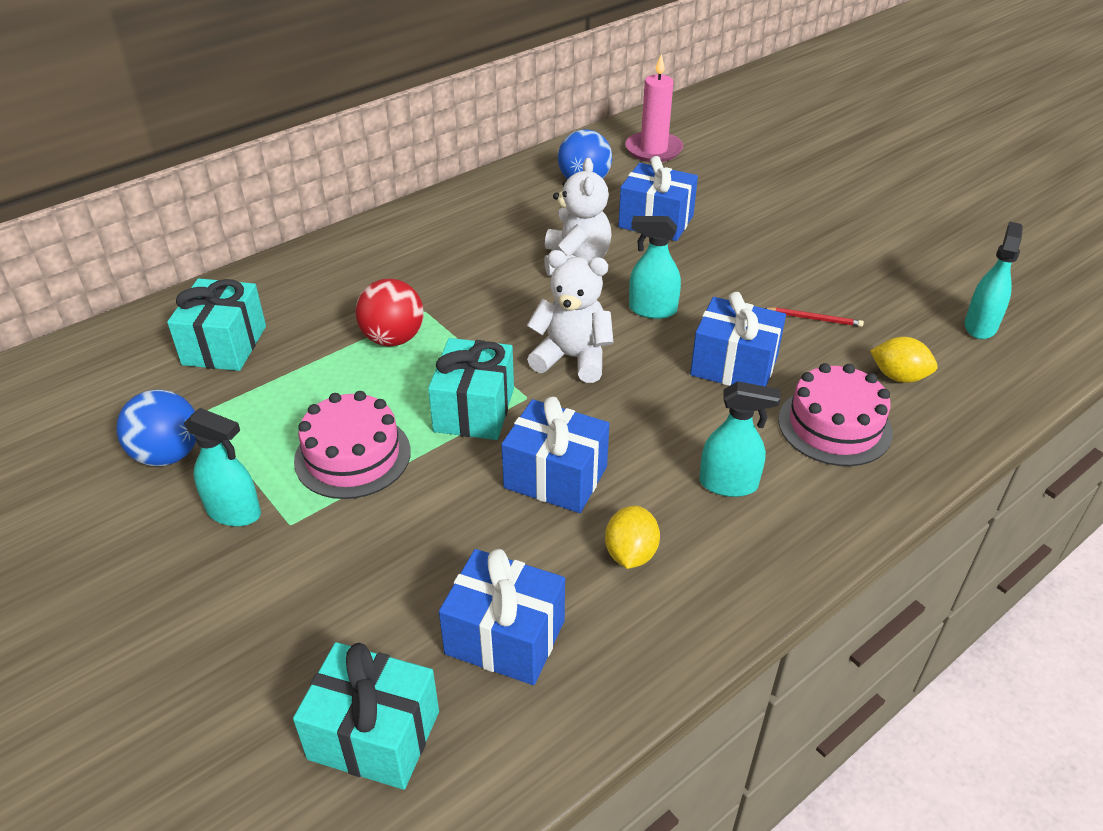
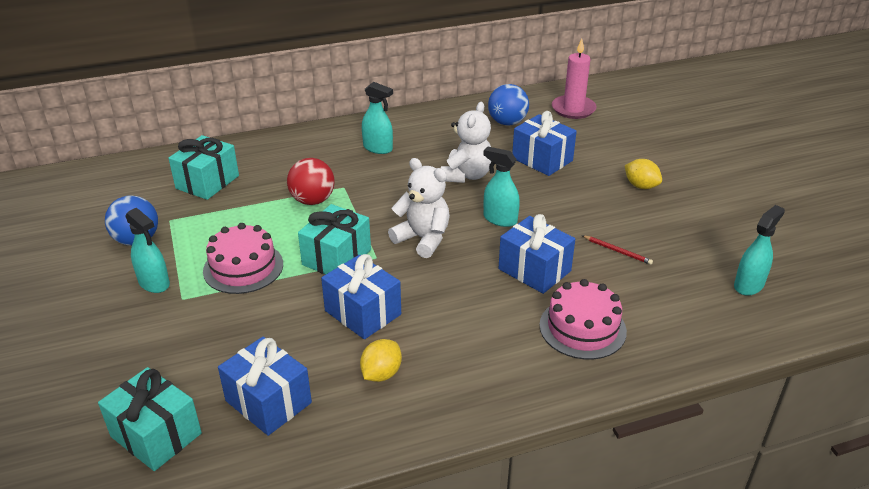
camera: 20 degrees right, 5 degrees down
(729, 484) = (478, 347): turquoise spray bottle -> turquoise spray bottle (378, 148)
(898, 377) = (656, 306): yellow lemon -> yellow lemon (641, 186)

